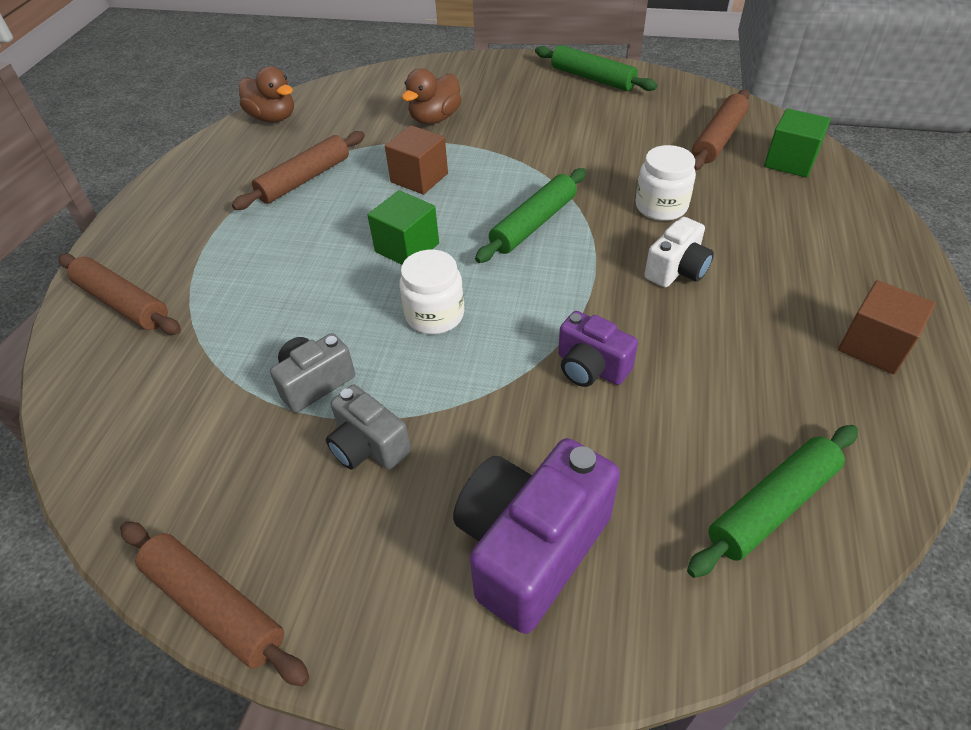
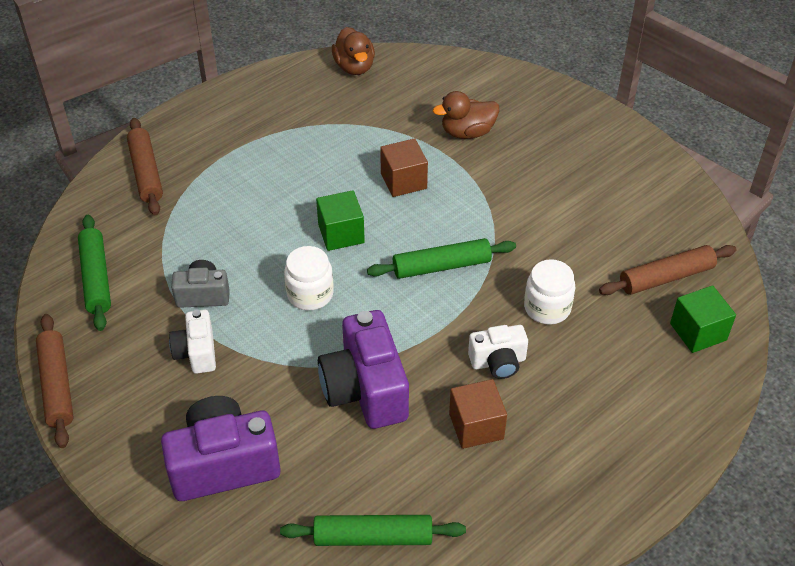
camera: 35 degrees right, 0 degrees up
(305, 179) = (327, 137): brown rolling pin -> none
(368, 446) = (196, 352): grey camera -> white camera
(591, 367) = (365, 390): purple camera -> purple camera, size x1.77
(592, 78) = (634, 160): green rolling pin -> green rolling pin (96, 278)
(874, 346) = (563, 499): brown cube -> brown cube (476, 426)

